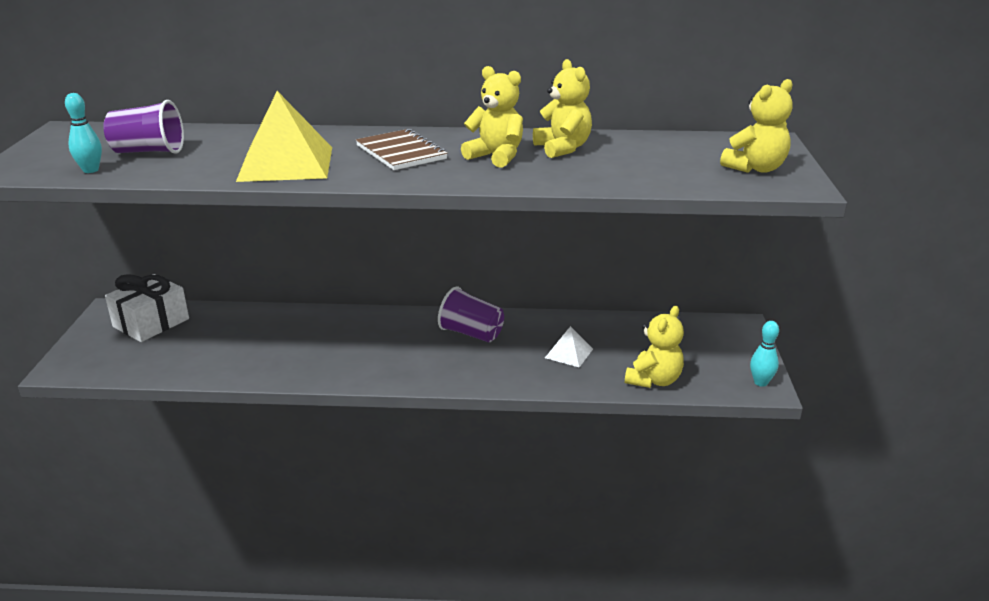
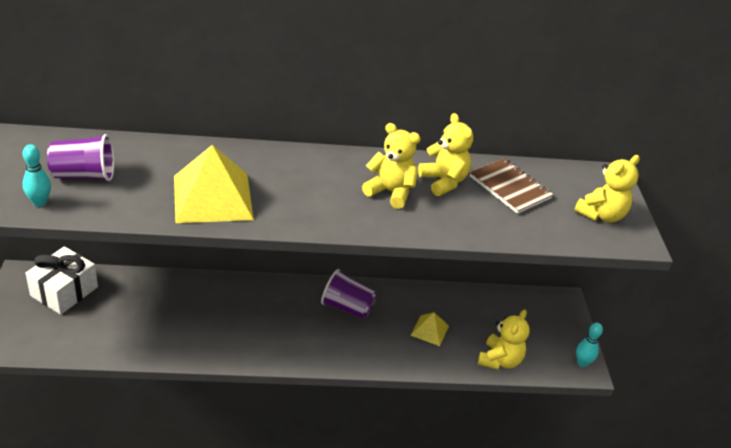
camera: 10 degrees left, 10 degrees up
(401, 152) = (309, 183): brown notebook -> brown notebook (510, 187)
(569, 353) = (429, 330): white pyramid -> yellow pyramid

